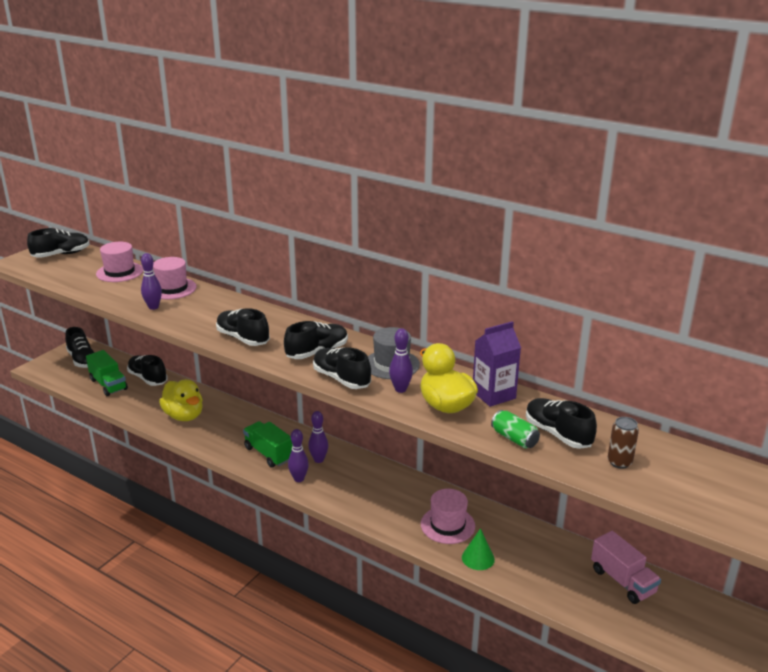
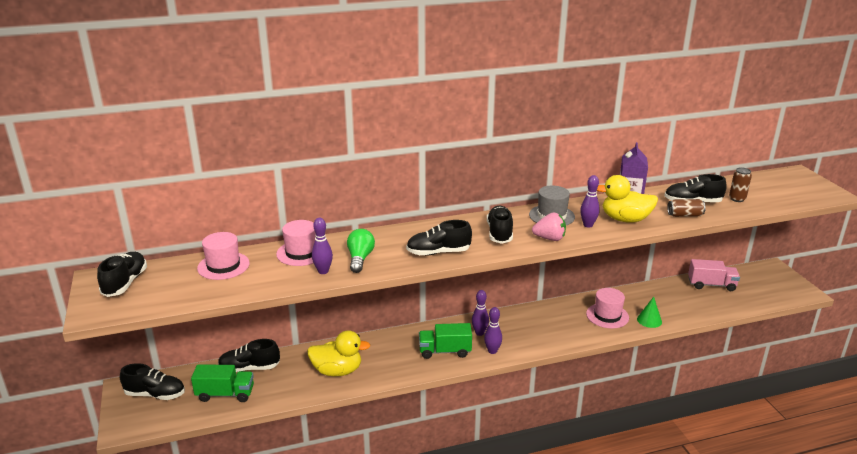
camera: 50 degrees left, 0 degrees up
(190, 312) = (360, 259): none -> green light bulb
(341, 379) = (549, 238): black shoe -> pink strawberry
(514, 438) = (685, 215): green can -> brown can

